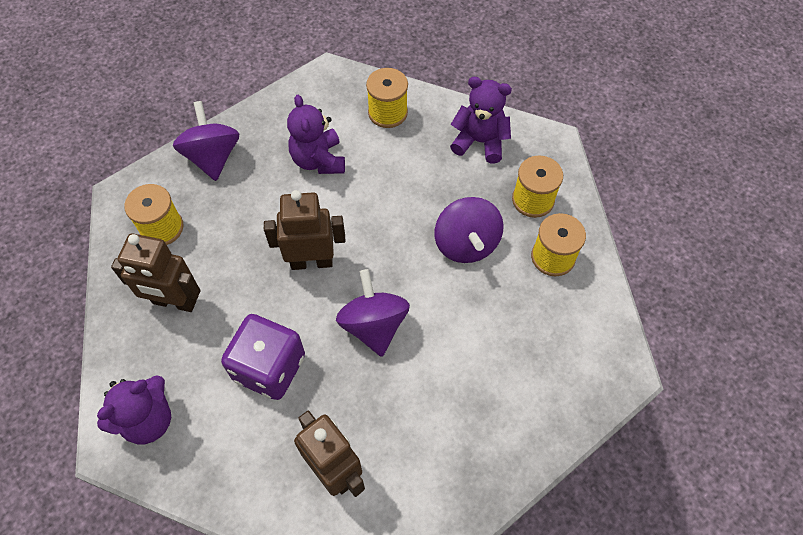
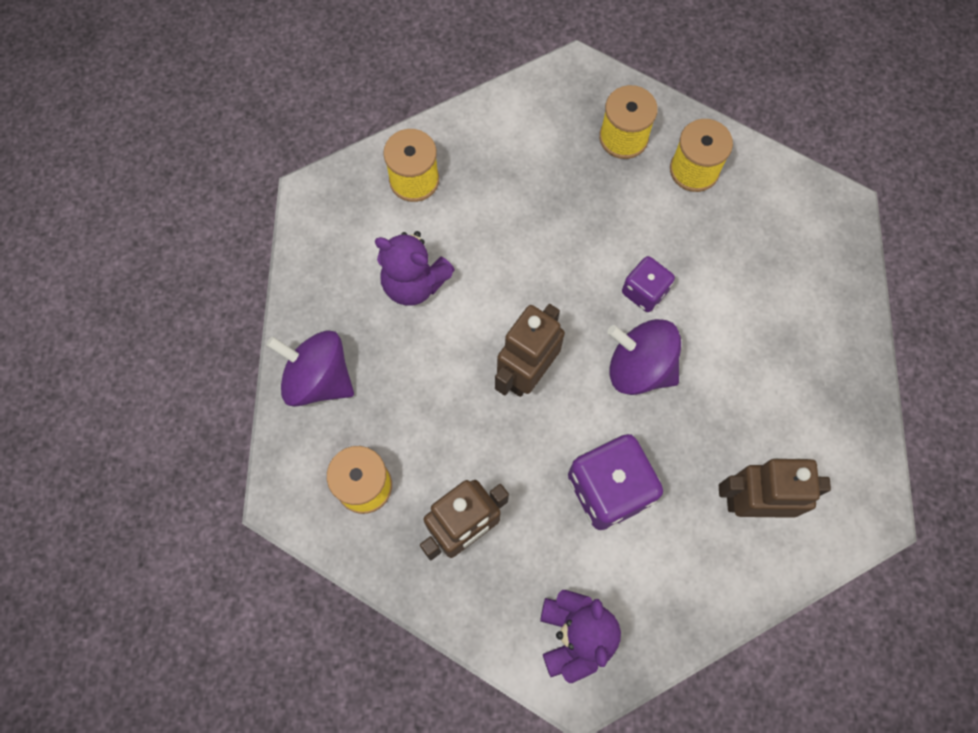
camera: 50 degrees left, 10 degrees up
(432, 290) = (644, 292): none -> purple dice
(466, 244) = (621, 227): purple spinning top -> none
(480, 142) = (522, 129): purple teddy bear -> none

